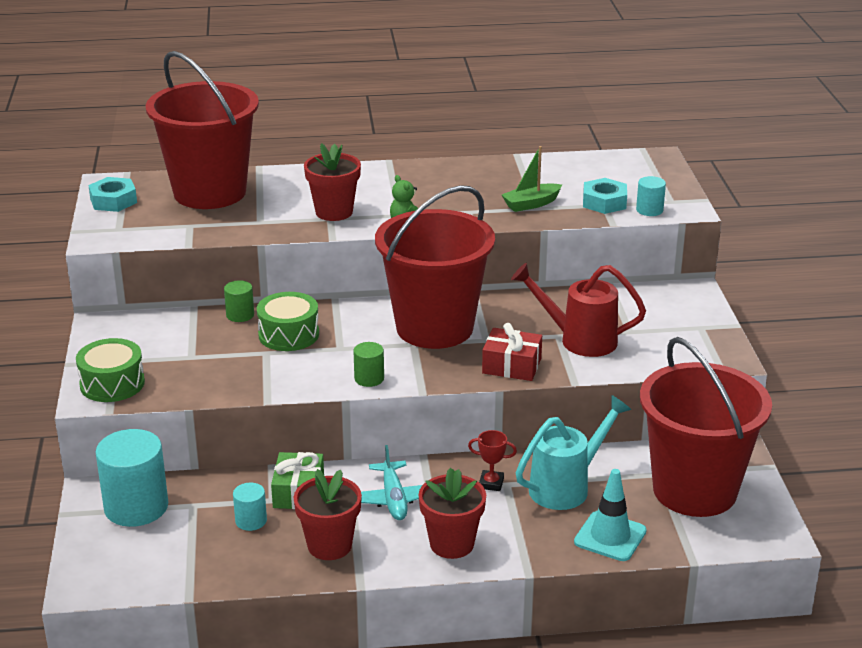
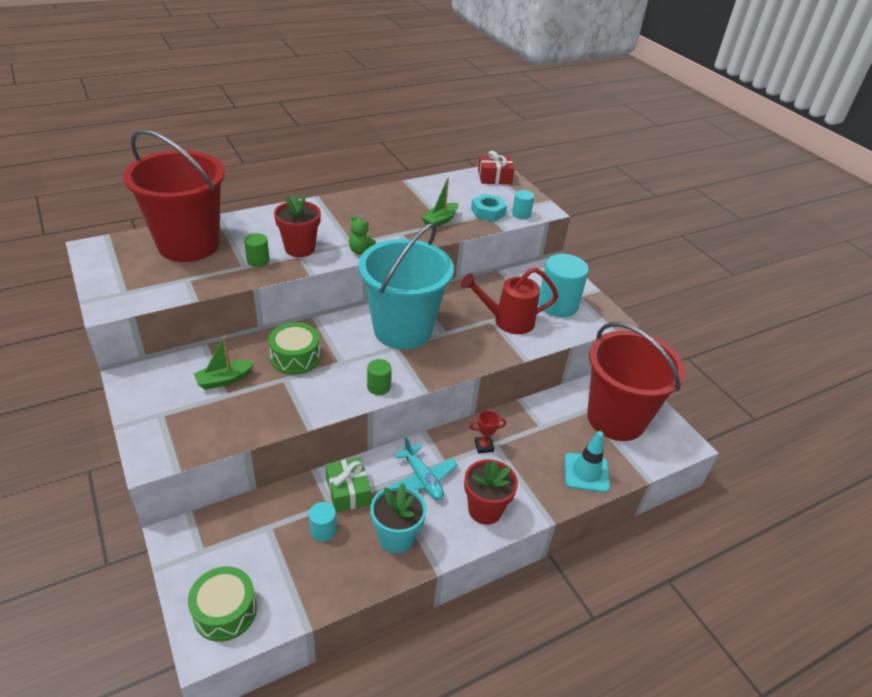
camera: 25 degrees left, 10 degrees up
(112, 384) = (167, 439): green drum -> green drum (225, 611)
(113, 201) = (106, 265): turquoise nut -> none
(136, 507) = (220, 542): turquoise cylinder -> turquoise cylinder (557, 304)
(198, 342) = (224, 380): none -> green boat
(240, 315) = (247, 346): green cylinder -> green cylinder (258, 261)
(329, 545) = (396, 537): red flower pot -> turquoise flower pot
(434, 328) = (402, 330): red bucket -> turquoise bucket
(511, 366) = (475, 353): red gift -> red gift (494, 177)
(566, 487) = (535, 437): turquoise watering can -> none

